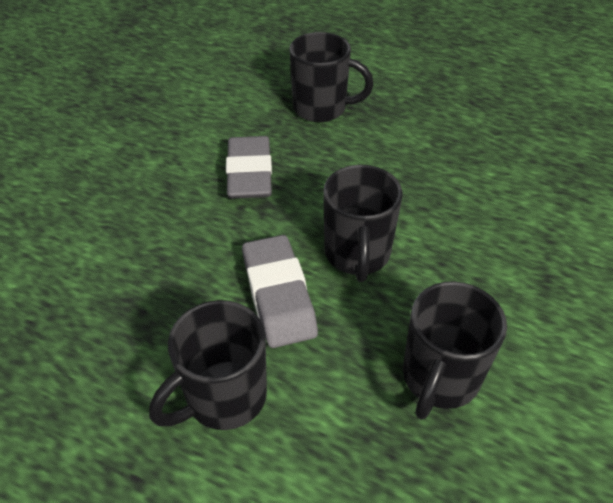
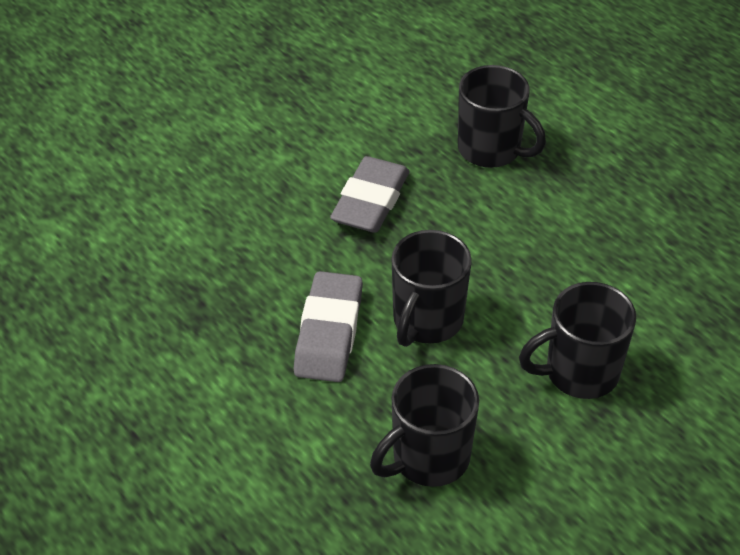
camera: 25 degrees right, 0 degrees up
(224, 397) = (233, 401): black mug -> black mug (579, 373)

